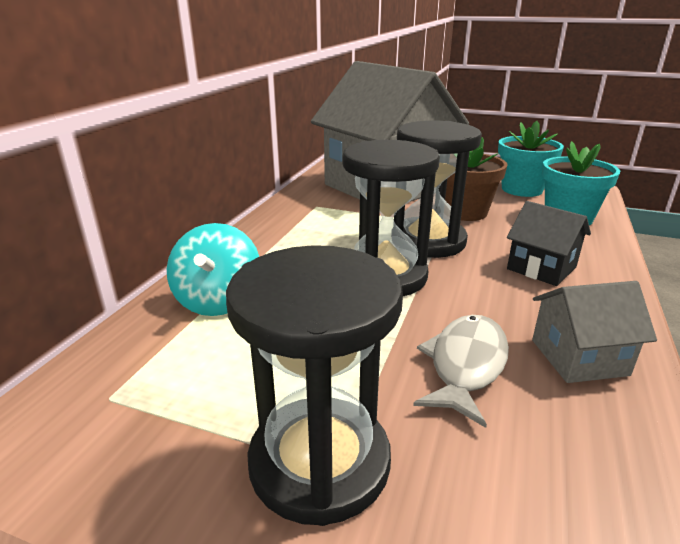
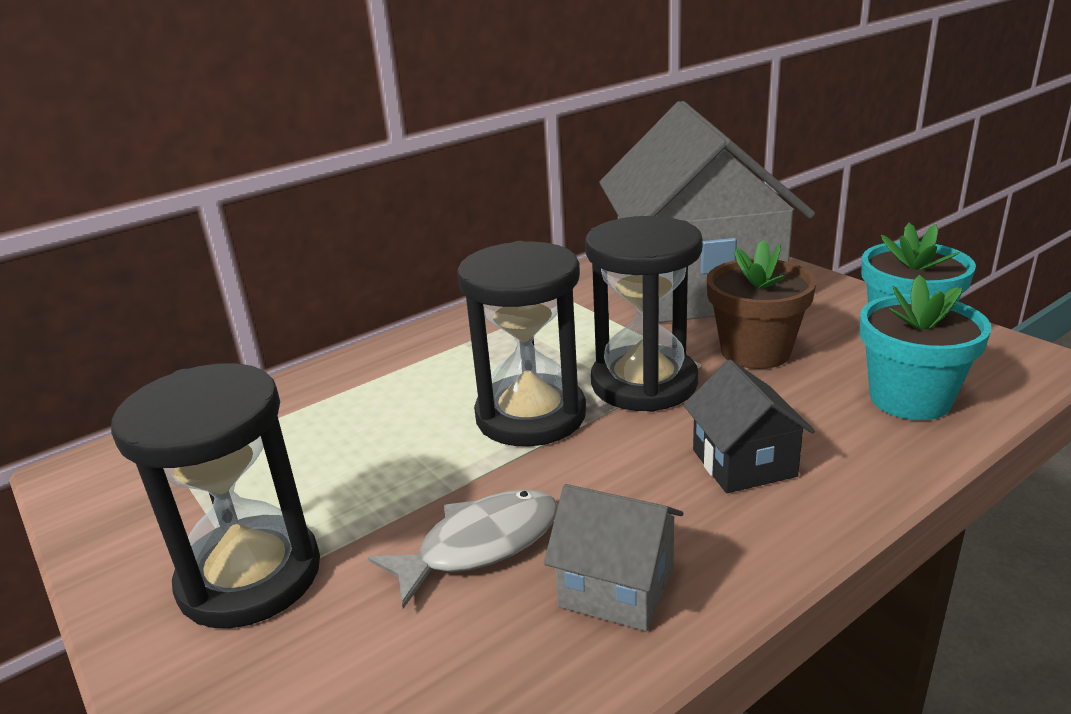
camera: 35 degrees right, 0 degrees up
(218, 300) = (341, 395): turquoise spinning top -> none

